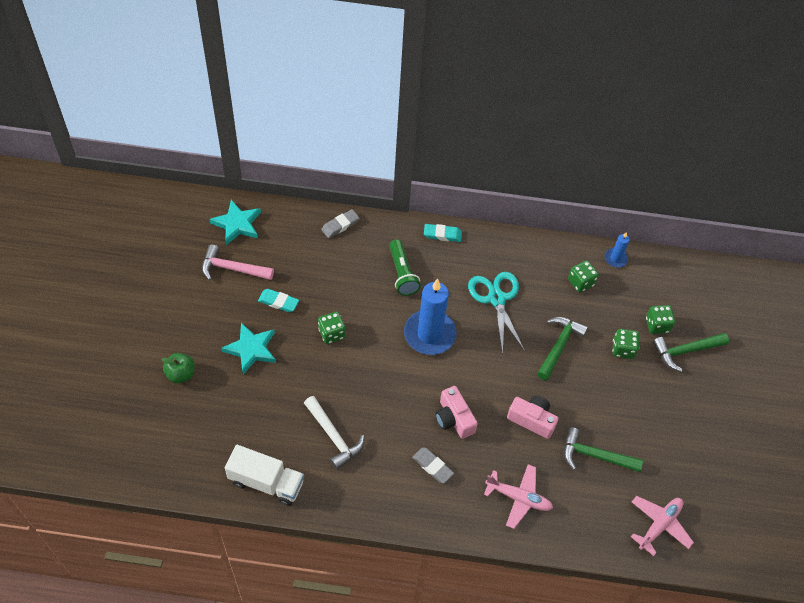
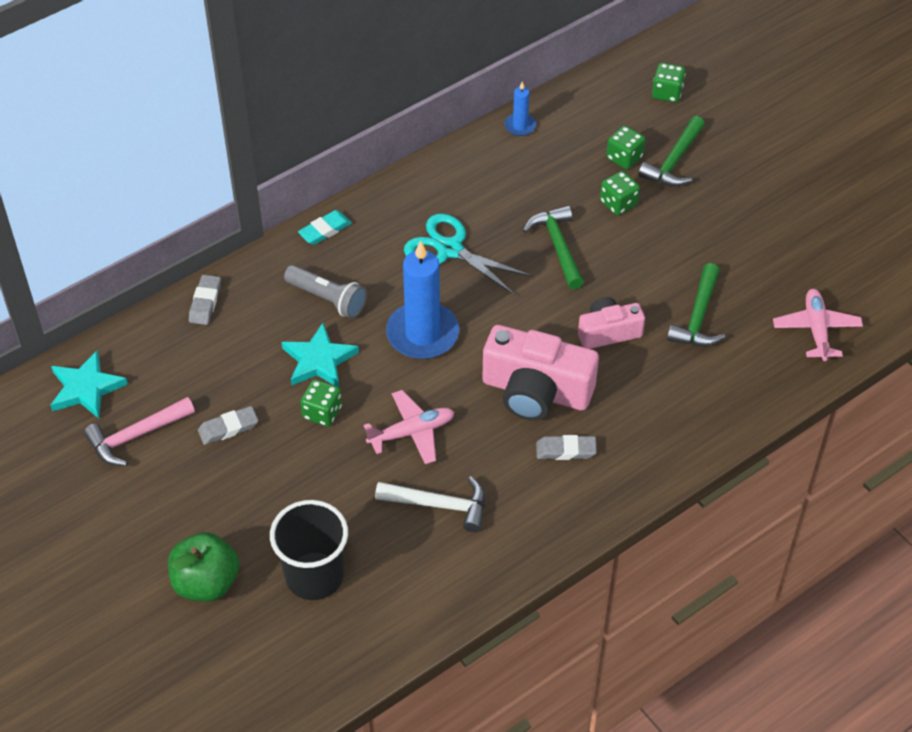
camera: 40 degrees left, 5 degrees down
(181, 374) = (206, 583): green apple -> green apple, size x1.52
(232, 417) = (314, 576): none -> black cup
(251, 349) = (254, 496): turquoise star -> turquoise star (319, 360)
(266, 482) = (422, 604): white truck -> none
(278, 302) = (228, 428): turquoise eraser -> grey eraser
(402, 274) = (328, 299): green flashlight -> grey flashlight
(454, 419) = (536, 391): pink camera -> pink camera, size x1.71
(518, 498) = (674, 410): pink plane -> pink plane (412, 432)
(581, 282) = (512, 172): green dice -> green dice (667, 93)
(595, 455) = (698, 317): green hammer -> green hammer turned 45 degrees counterclockwise

